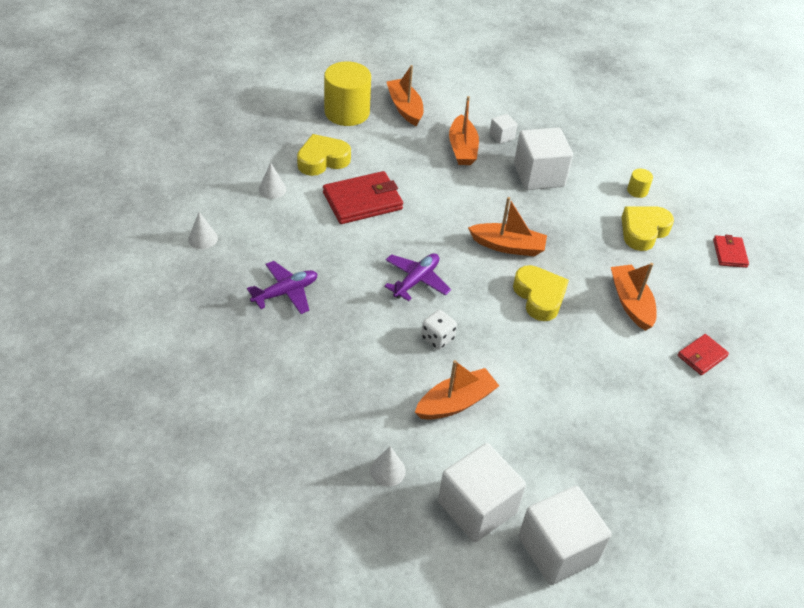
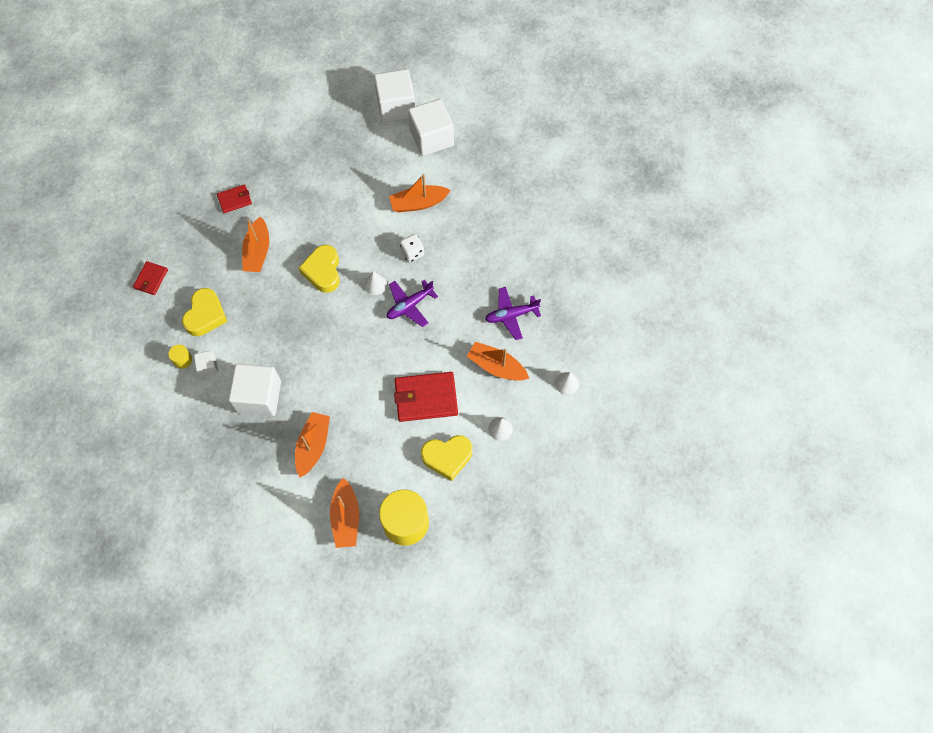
camera: 160 degrees left, 20 degrees up
(387, 470) = (477, 170): white cone -> white cone (375, 284)
(501, 136) = (268, 455): white cube -> white cube (208, 366)
(507, 246) = (324, 323): orange boat -> orange boat (497, 367)
(643, 231) = (206, 315): yellow heart -> yellow heart turned 45 degrees counterclockwise

